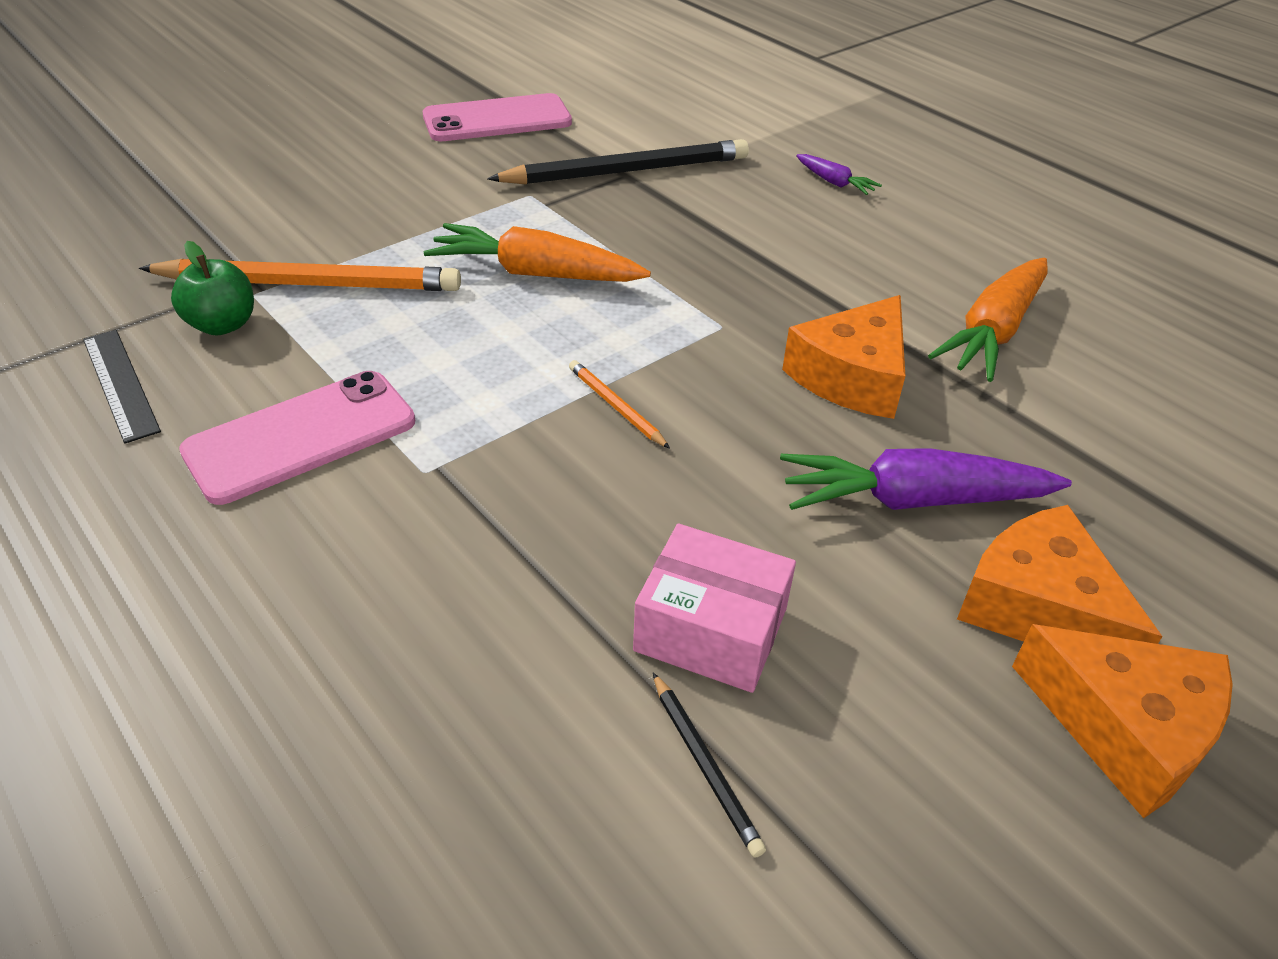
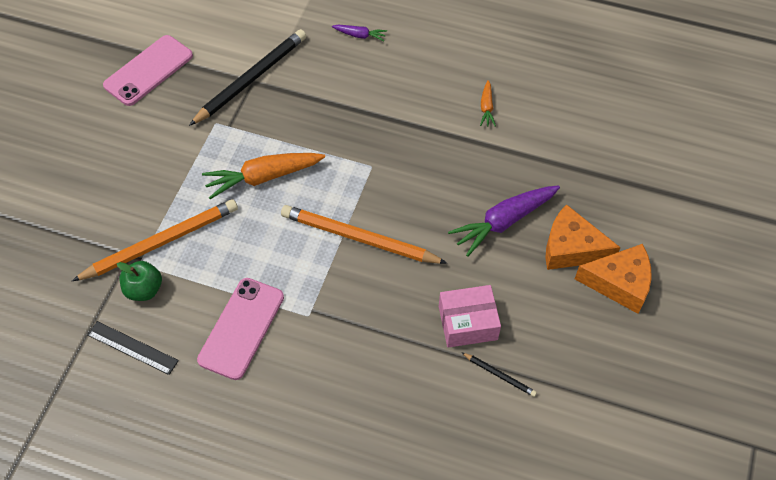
camera: 30 degrees left, 15 degrees up
(616, 407) = (360, 238): orange pencil -> orange pencil, size x2.25
(852, 377) = (444, 167): orange cheese -> none
(993, 331) = (486, 107): orange carrot -> orange carrot, size x0.50

